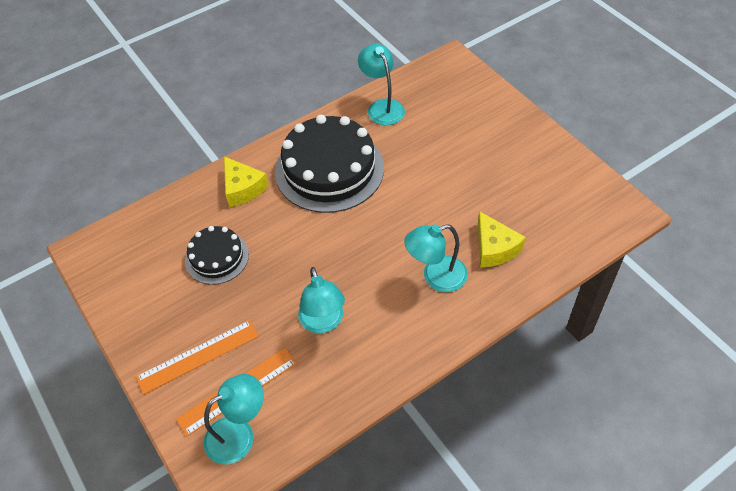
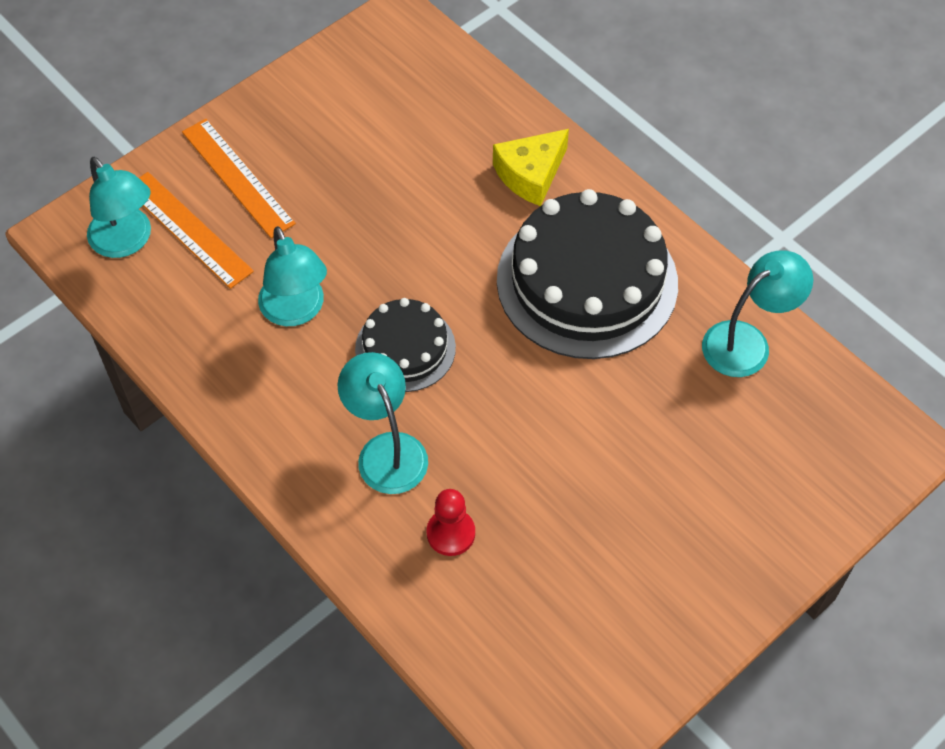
camera: 80 degrees right, 5 degrees up
(217, 257) = (399, 167): black cake -> black cake (405, 348)
(323, 322) = (296, 311): turquoise lamp -> turquoise lamp turned 90 degrees counterclockwise
(494, 248) = (451, 533): yellow cheese -> red pawn

